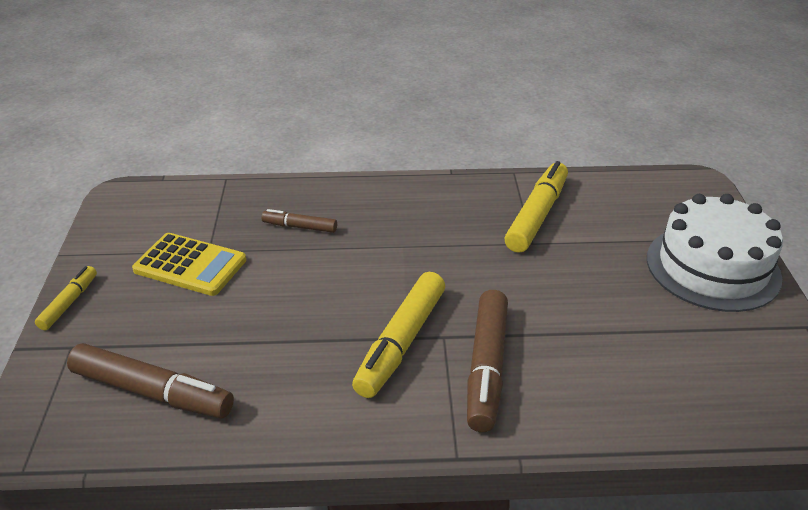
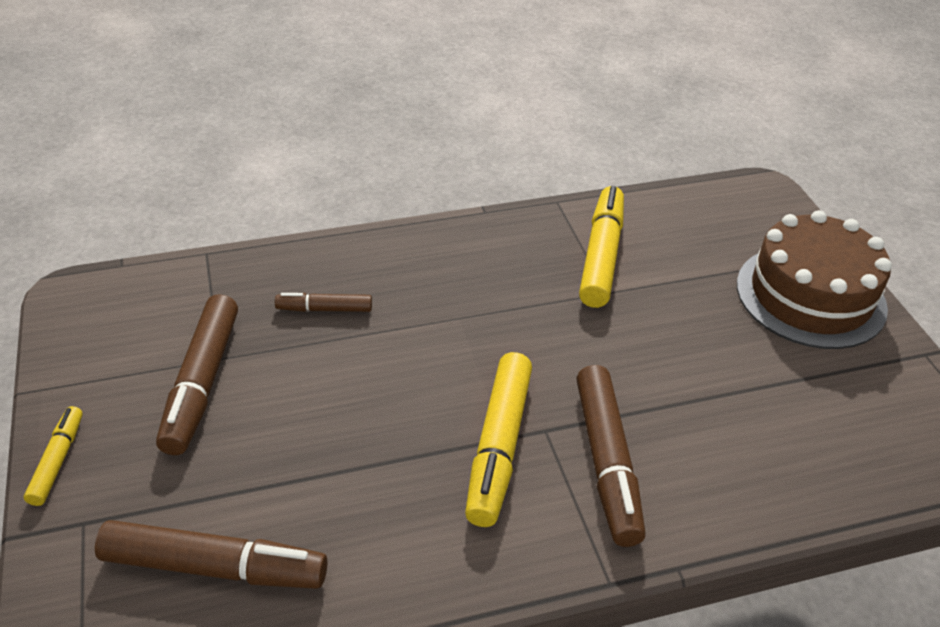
camera: 15 degrees left, 5 degrees up
(190, 265) = (202, 382): yellow calculator -> brown marker
(712, 267) = (810, 296): white cake -> brown cake

